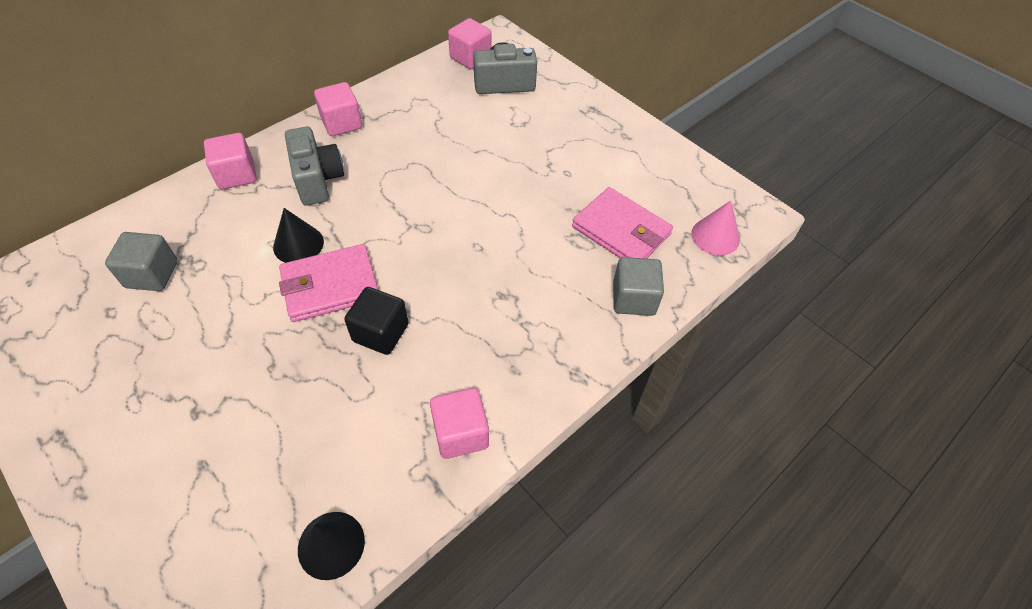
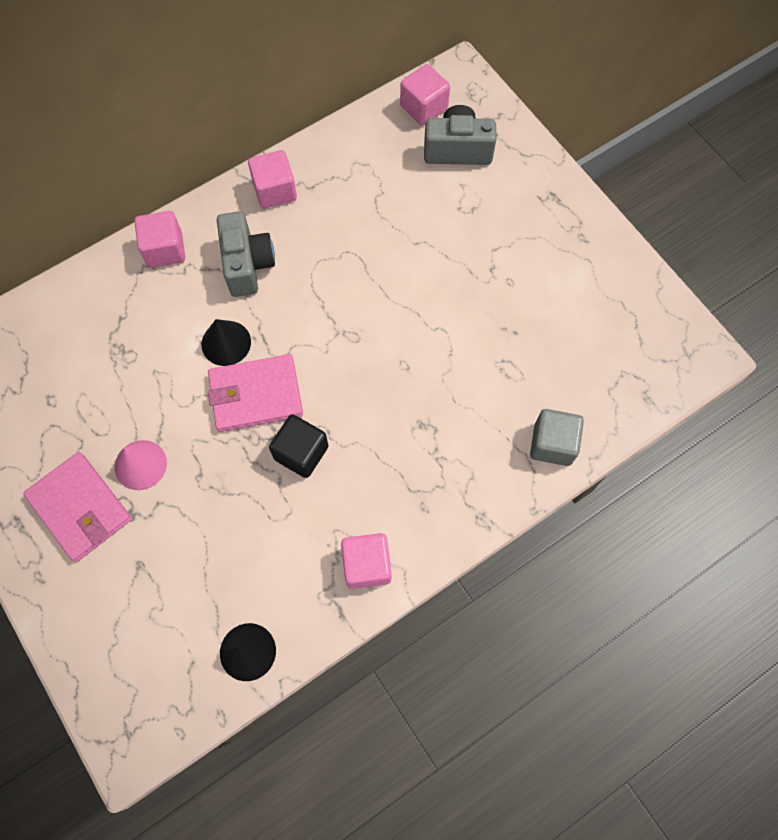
camera: 10 degrees right, 15 degrees up
(152, 274) = (87, 363): grey cube -> none
(621, 231) = (555, 362): pink wallet -> pink wallet (80, 508)
(715, 236) = (652, 380): pink cone -> pink cone (140, 465)

